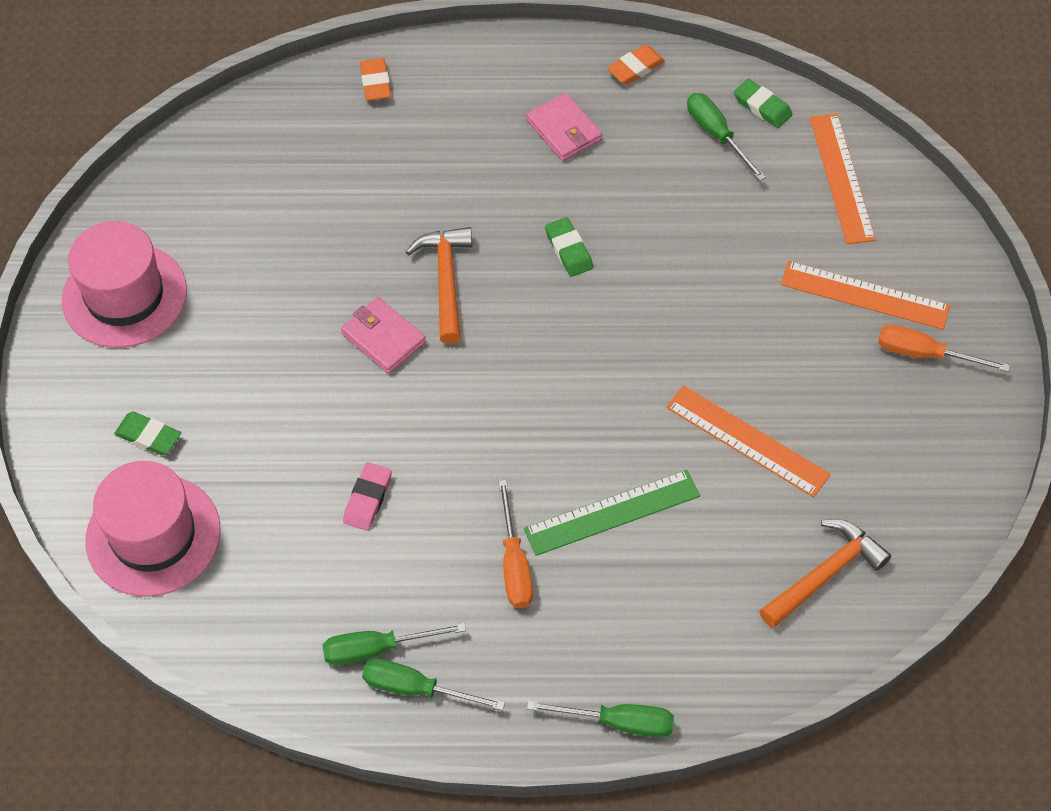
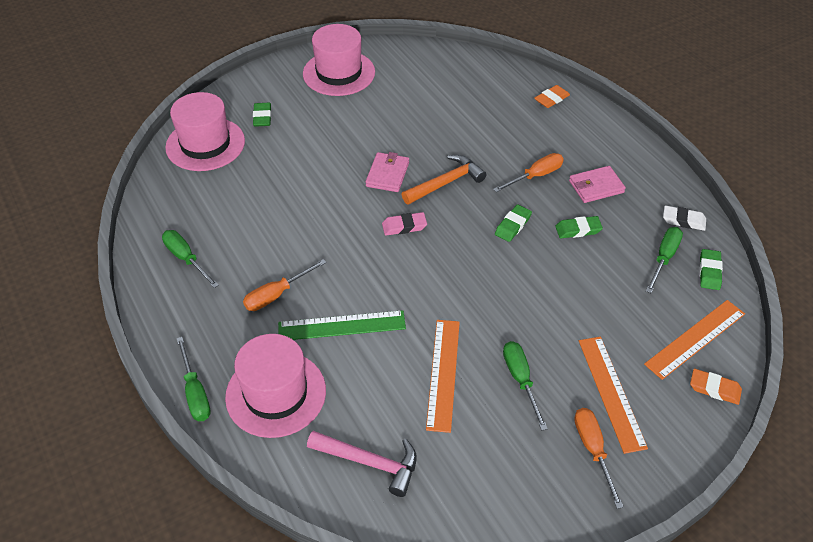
camera: 60 degrees right, 10 degrees down
(368, 499) = (279, 213): pink eraser -> pink eraser (404, 226)
(416, 688) = (169, 286): green screwdriver -> green screwdriver (520, 380)
(502, 179) = (535, 176): none -> orange screwdriver
(564, 130) = (596, 187): pink wallet -> pink wallet turned 45 degrees clockwise
(612, 513) = (342, 326): green ruler -> green ruler turned 45 degrees counterclockwise
(620, 189) = (578, 230): none -> green eraser
(635, 68) = (674, 198): orange eraser -> orange eraser (714, 389)
(673, 631) = (276, 393): none -> pink hat
(674, 81) = (683, 220): none -> white eraser
(825, 573) = (370, 462): orange hammer -> pink hammer

